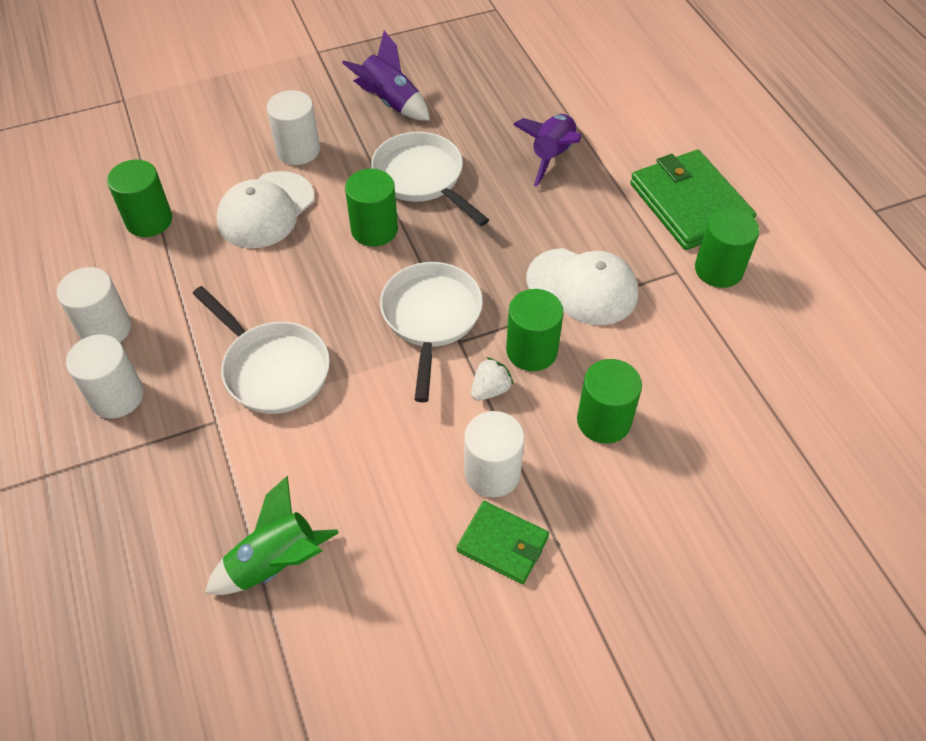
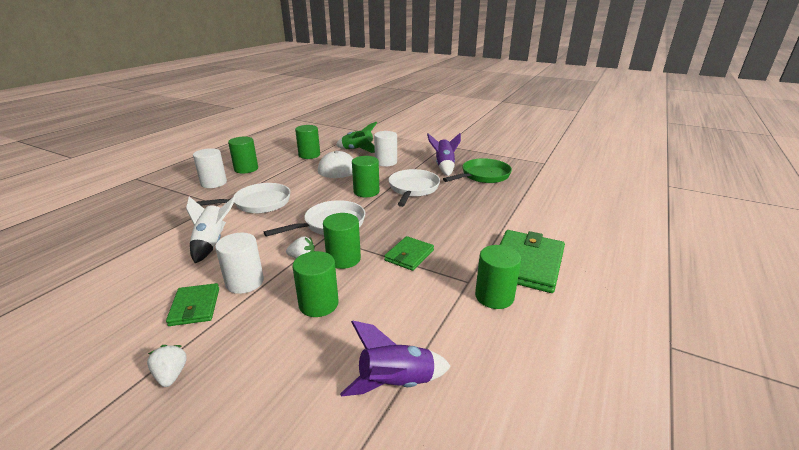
camera: 50 degrees right, 25 degrees down
(105, 329) = (246, 169): white cylinder -> green cylinder
(272, 369) = (258, 203): white pan -> white pan turned 120 degrees counterclockwise
(275, 563) = (143, 247): green rocket -> green rocket (358, 150)
(348, 473) = (212, 243): none -> white rocket
(464, 88) = (483, 176): none -> green pan
(552, 156) = (483, 211): purple rocket -> purple rocket (396, 383)
(582, 287) = (409, 255): white cap -> green wallet
(619, 605) = (171, 375): none -> white strawberry

